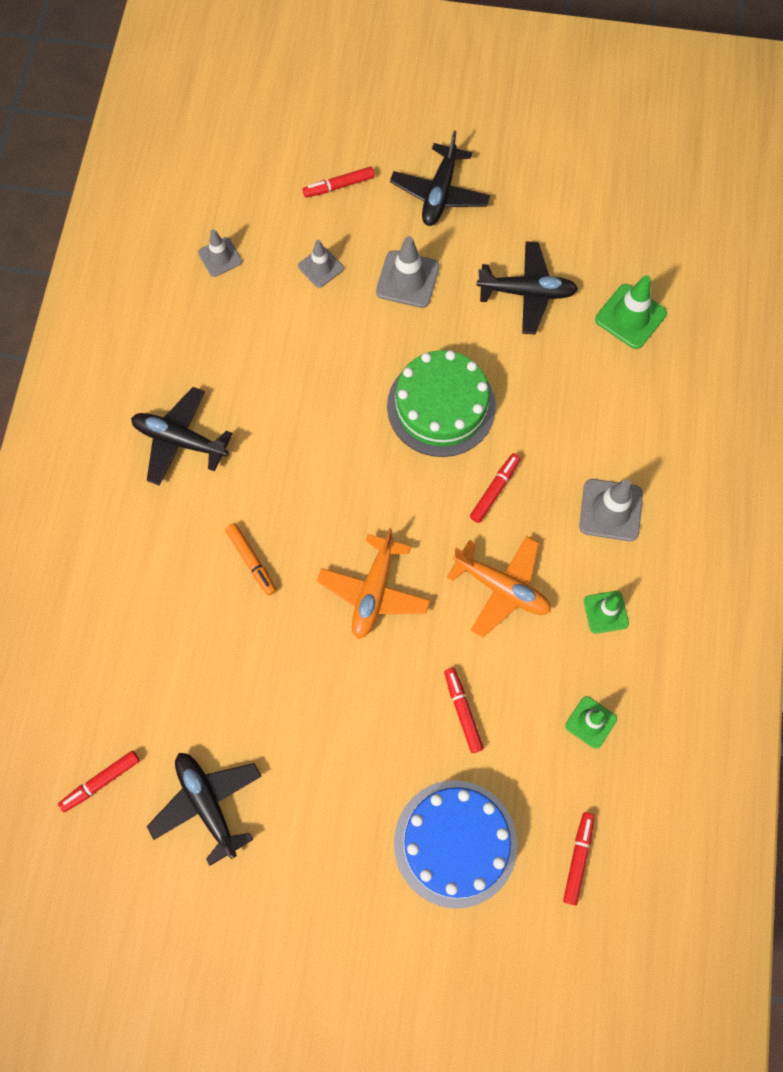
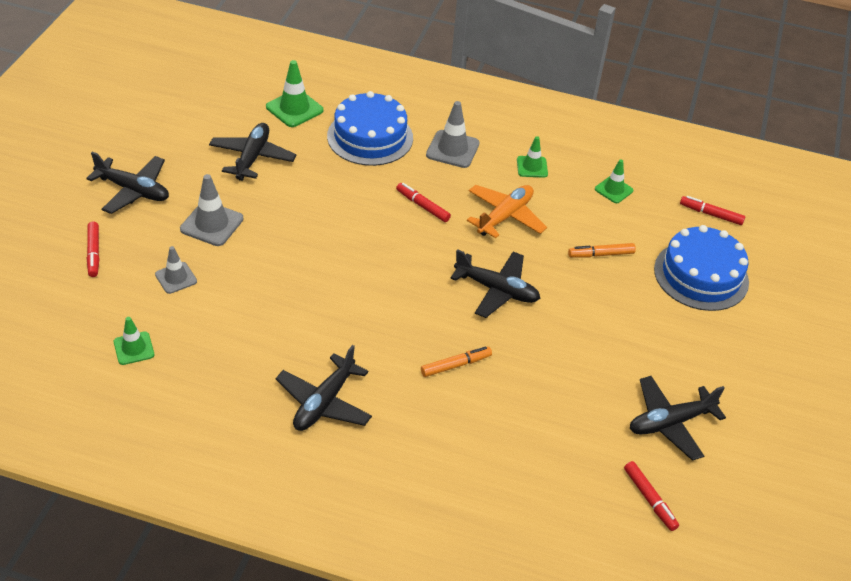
camera: 85 degrees left, 25 degrees down
(220, 257) = (134, 348): grey traffic cone -> green traffic cone
(374, 591) = (496, 290): orange plane -> black plane
(441, 406) = (340, 224): green cake -> none
(462, 711) = (601, 254): red marker -> orange marker
(604, 410) = (370, 137): none -> blue cake

